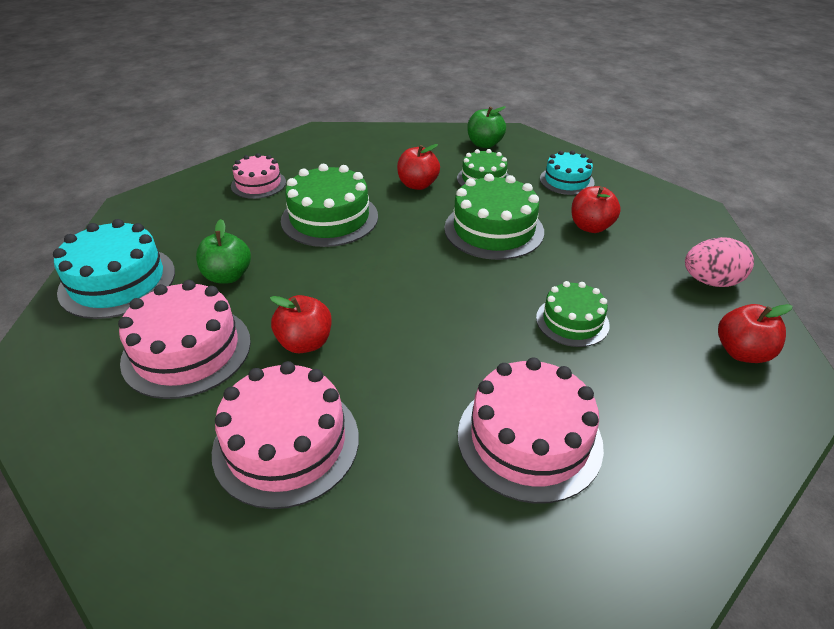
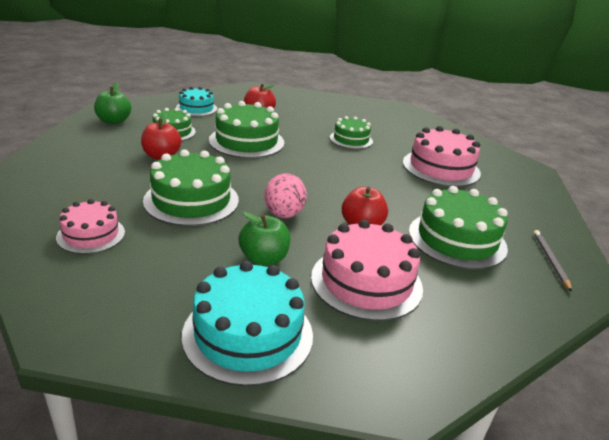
camera: 85 degrees left, 10 degrees down
(238, 572) = (550, 260): none -> grey pencil
(286, 443) = (457, 239): pink cake -> green cake
(710, 281) = (324, 102): pink egg -> pink egg (284, 214)
(742, 352) = (379, 111): red apple -> none

